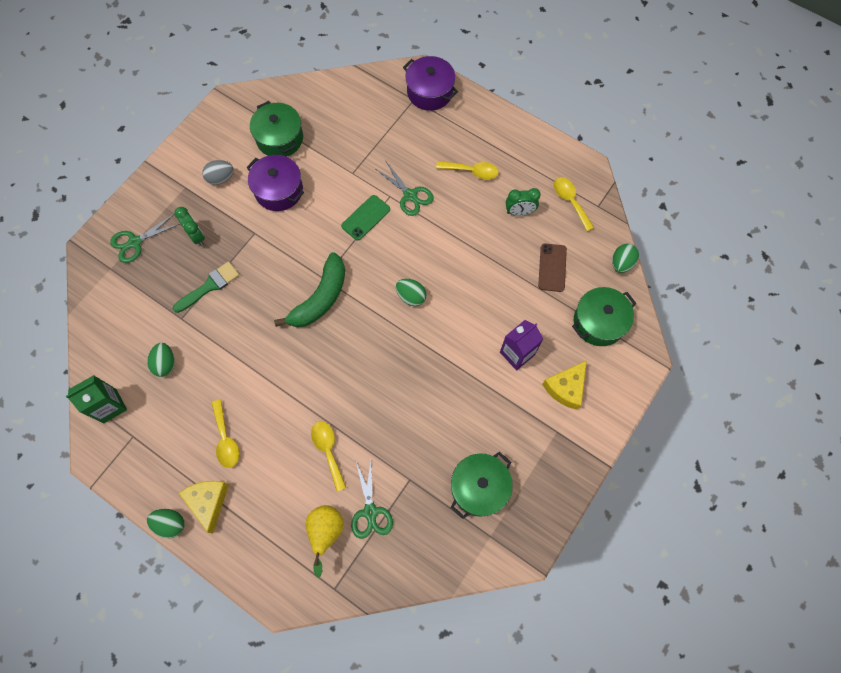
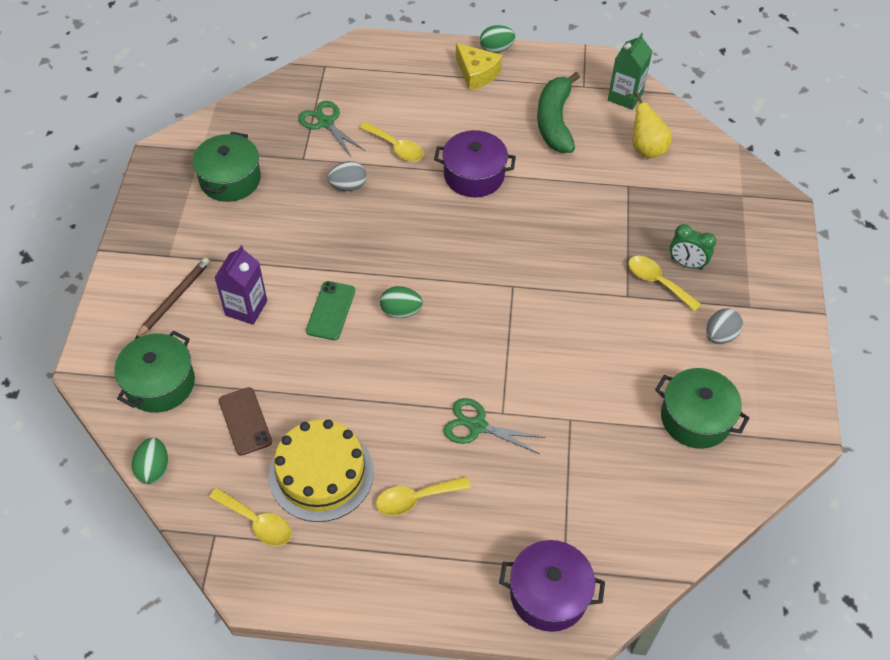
camera: 150 degrees right, 15 degrees down
(135, 242) = (743, 228): green scissors -> none
(165, 363) = (607, 145): green egg -> none
(210, 286) = (627, 224): green brush -> none
(226, 439) = (498, 117): yellow spoon -> yellow spoon (657, 282)
(279, 190) = (641, 354): purple pot -> purple pot (474, 175)
(320, 298) = (501, 265): green banana -> green banana (555, 121)
(326, 532) = (357, 95): yellow pear -> yellow pear (645, 147)
(365, 217) = (513, 372): green phone -> green phone (331, 311)
(388, 429) = (348, 186): none -> grey egg
(519, 212) = (321, 473): green clock -> yellow cake
(566, 388) = (174, 299): yellow cheese -> brown pencil

